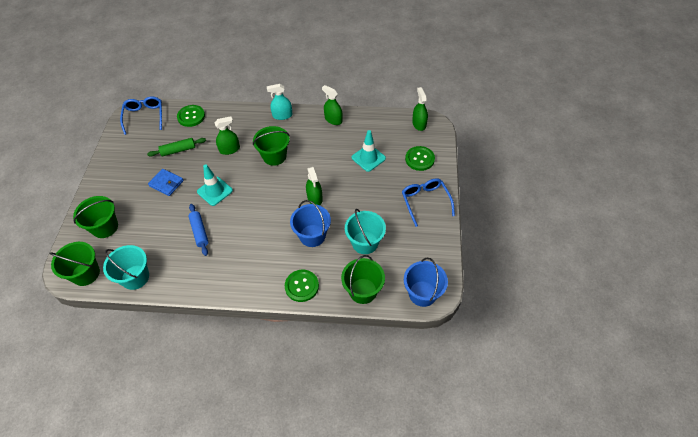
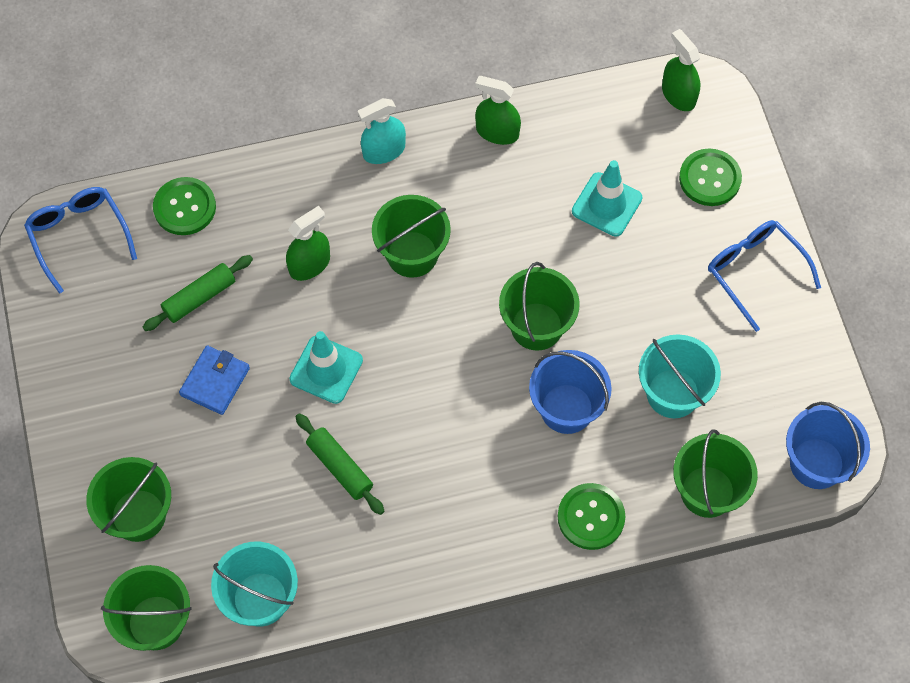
camera: 20 degrees left, 10 degrees up
(166, 183) = (215, 381): blue wallet -> blue wallet turned 75 degrees counterclockwise
(199, 232) = (340, 467): blue rolling pin -> green rolling pin
(315, 198) = (536, 326): green spray bottle -> green bucket

